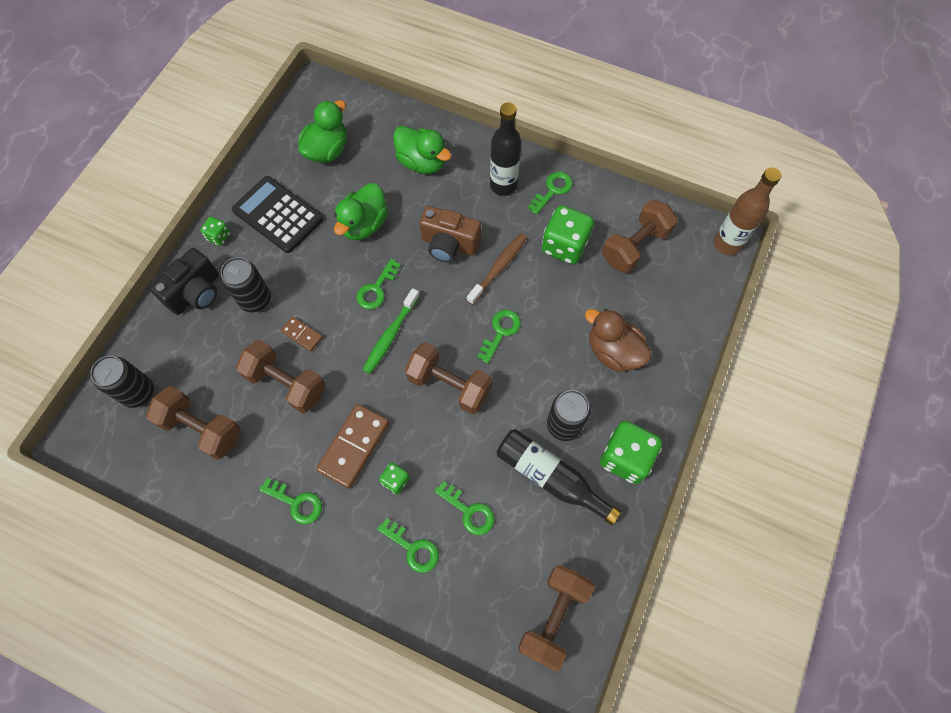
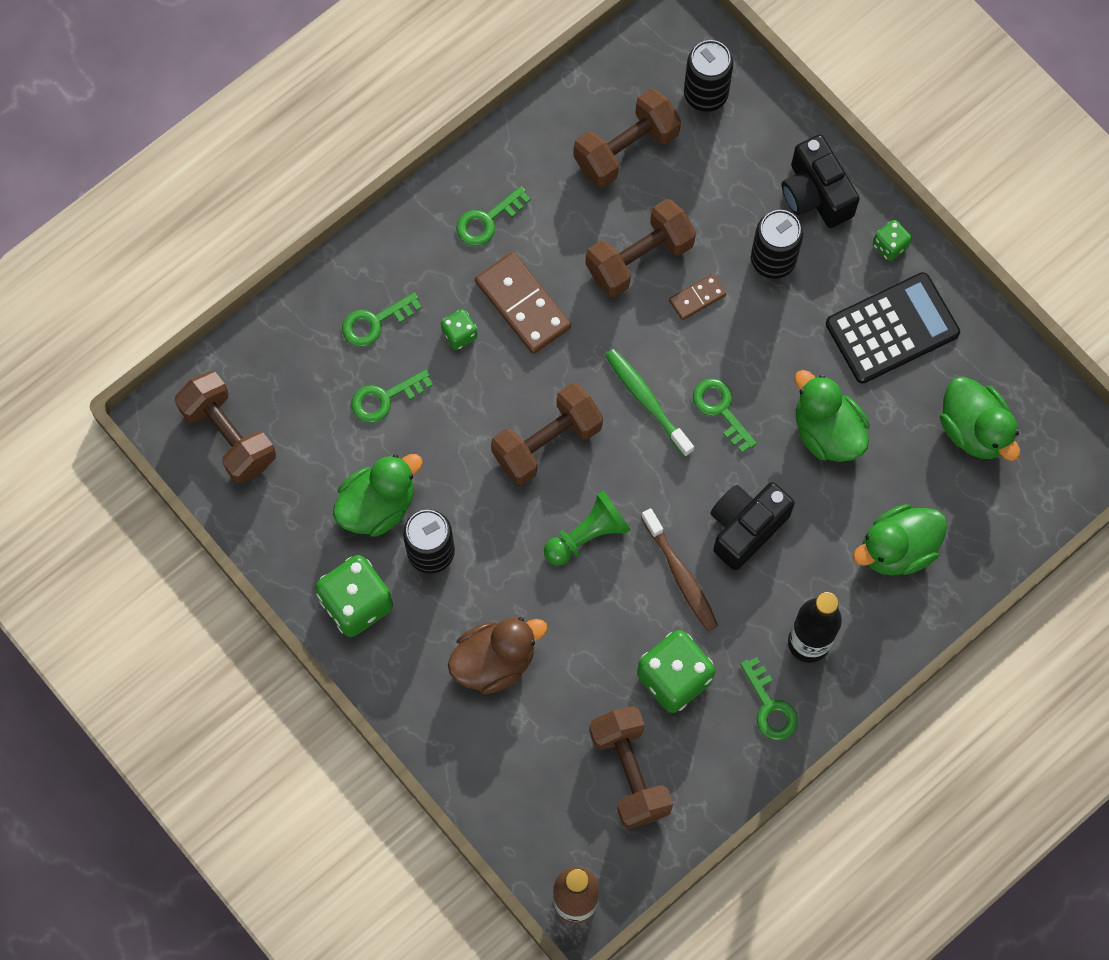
camera: 115 degrees right, 5 degrees up
(449, 244) = (745, 528): brown camera -> black camera
(500, 332) = (587, 535): green key -> green pawn
(550, 477) = (378, 505): black bottle -> green duck

